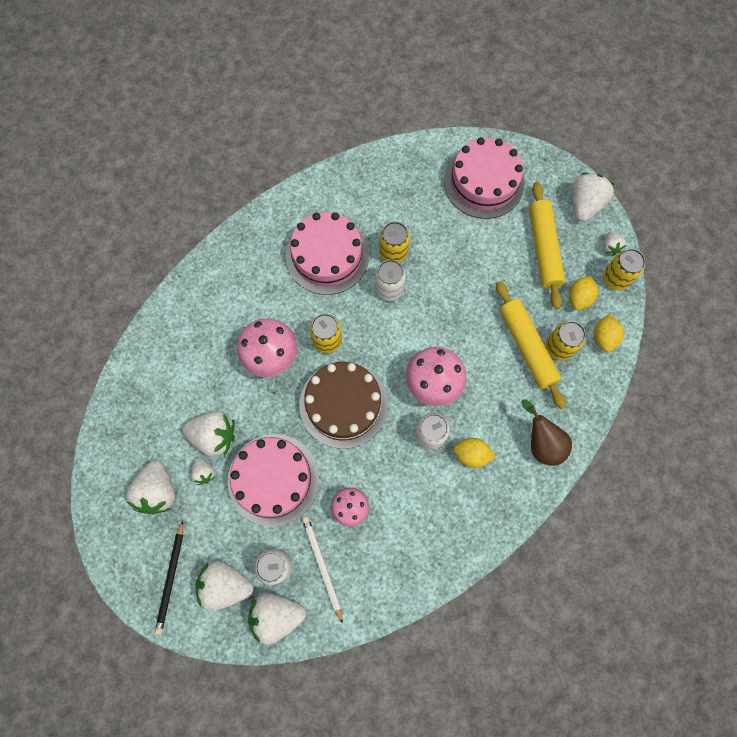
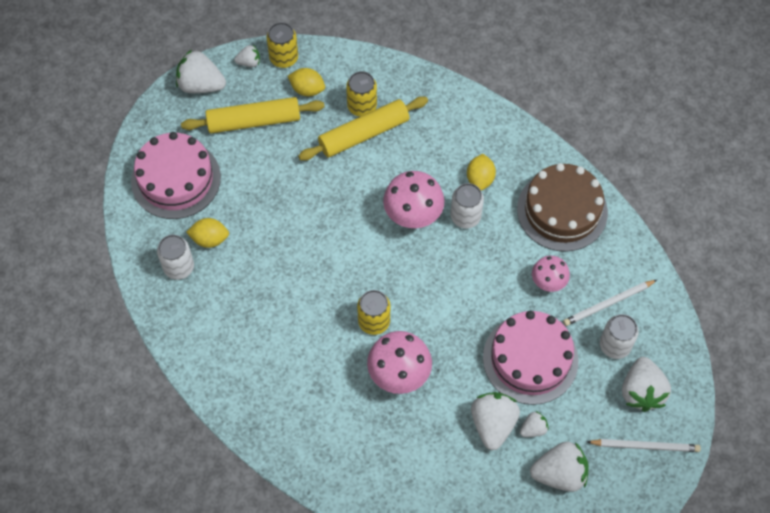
camera: 95 degrees left, 10 degrees down
(171, 578) = (644, 446): black pencil -> white pencil
(277, 615) = (660, 340): white strawberry -> none
(327, 256) = (273, 331): pink cake -> none
(343, 404) = (443, 299): brown cake -> brown cake (562, 210)
(389, 289) = (309, 265): white can -> white can (179, 267)
(393, 252) = (266, 264): yellow can -> none
(541, 443) = (460, 120): brown pear -> none
(603, 337) = (348, 69): yellow lemon -> yellow lemon (210, 239)

